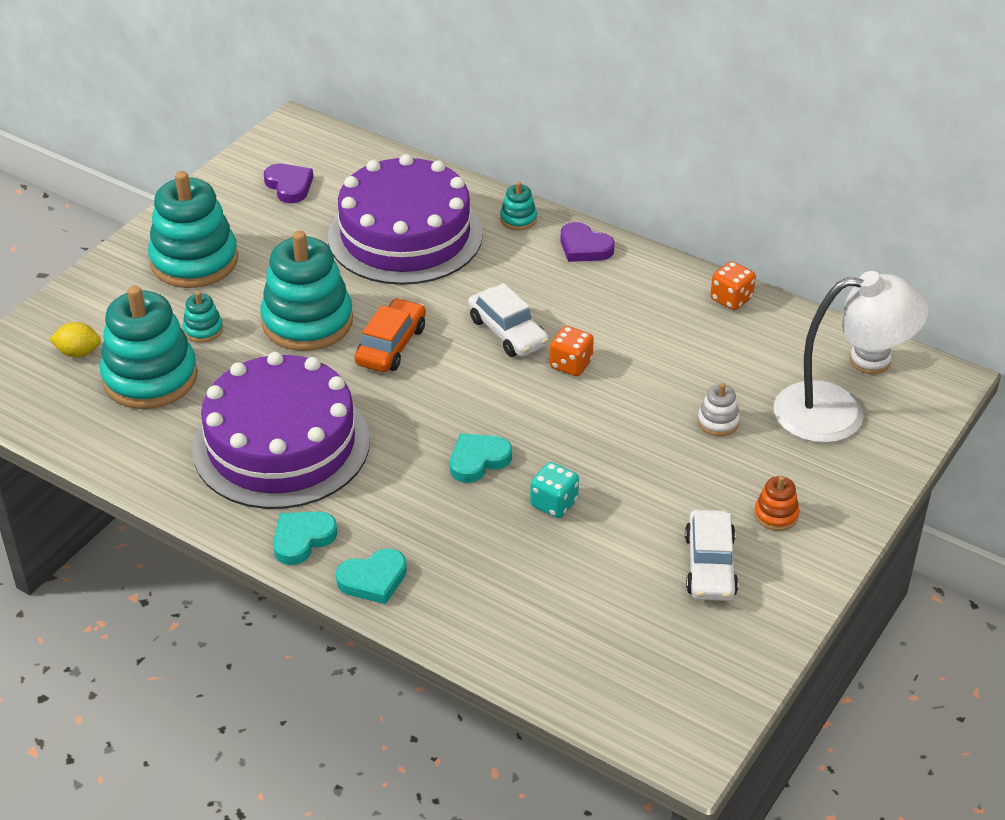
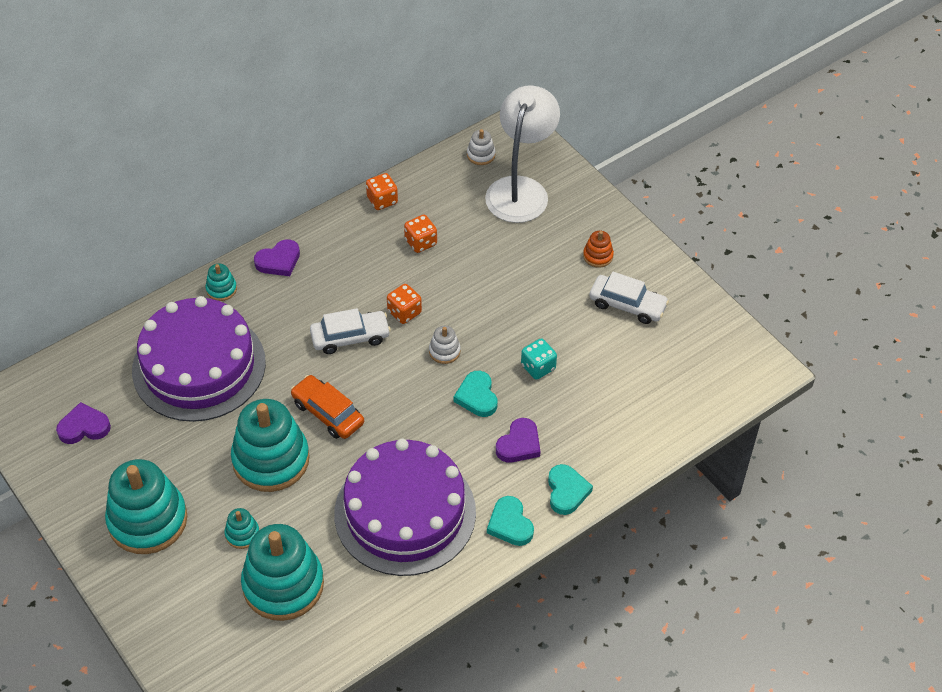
camera: 70 degrees left, 10 degrees up
(78, 353) = (224, 631): yellow lemon -> none
(425, 517) = (519, 444): none -> purple heart
(687, 348) = (421, 242): none -> orange dice
(718, 422) = (501, 253): white stacking toy -> white stacking toy (444, 351)

